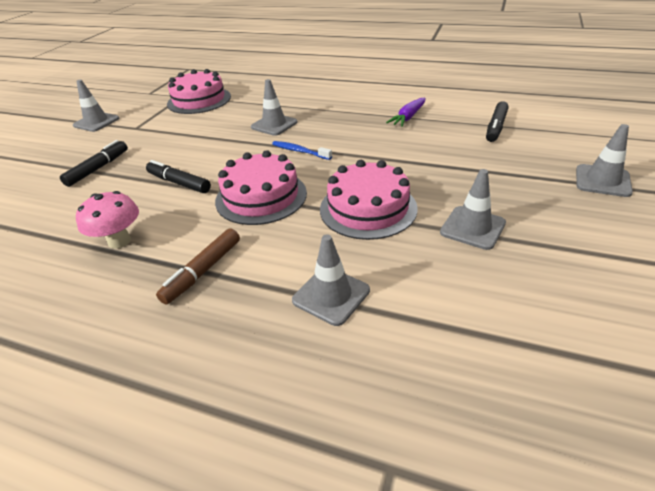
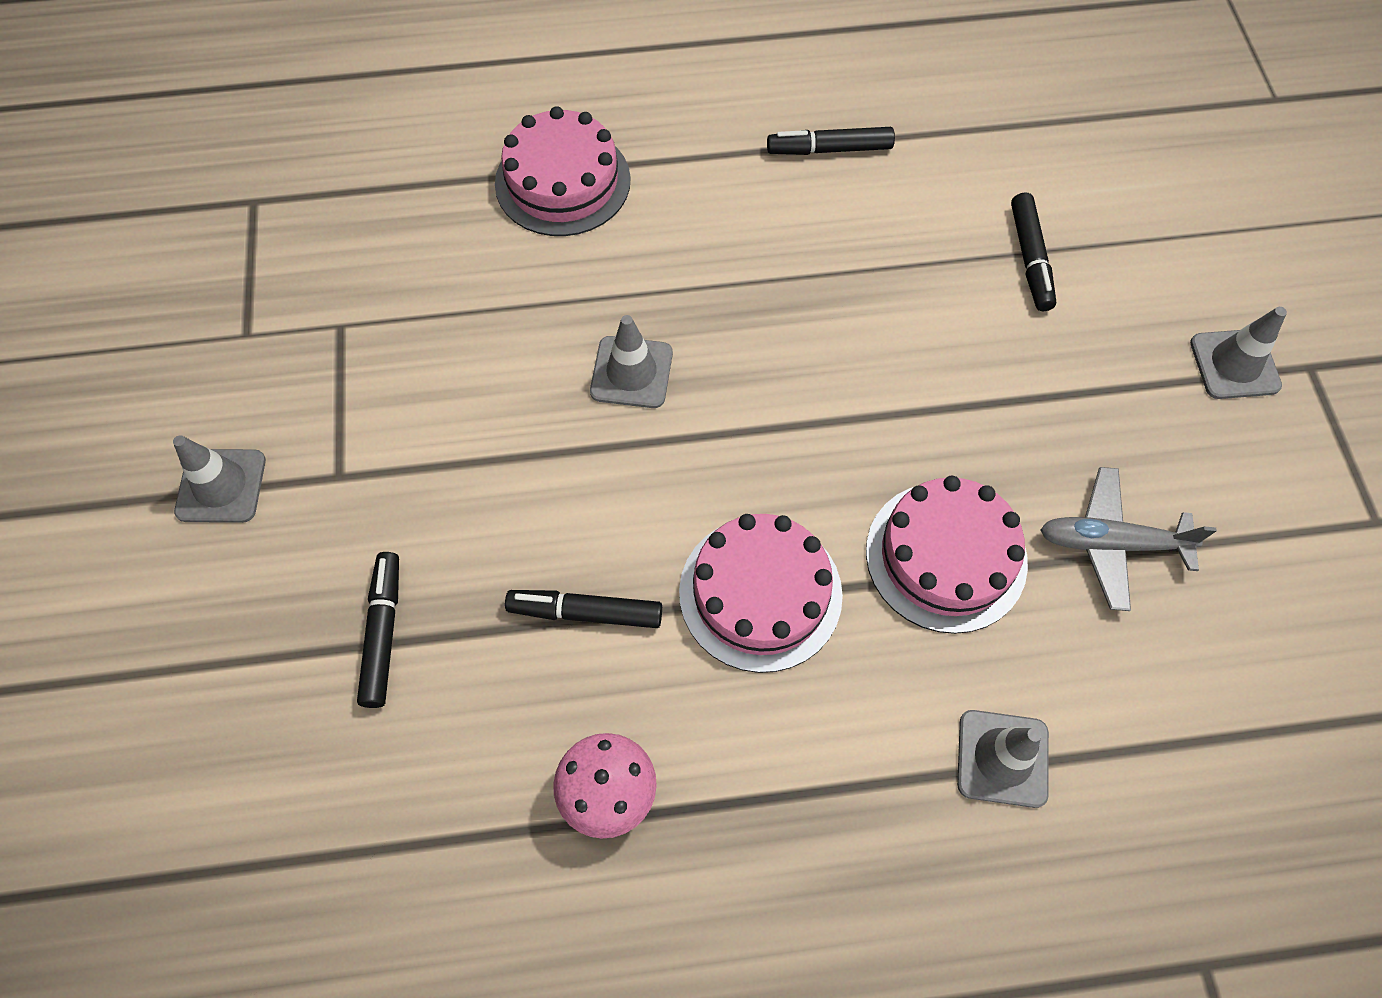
camera: 30 degrees left, 25 degrees up
(199, 100) = (396, 330): pink cake -> pink cake (562, 181)
(203, 271) = (796, 794): brown marker -> none
(300, 151) = (740, 442): blue toothbrush -> none
(408, 117) = (869, 269): purple carrot -> none
(418, 86) = (829, 149): none -> black marker
(472, 228) = (1111, 543): grey traffic cone -> grey plane

